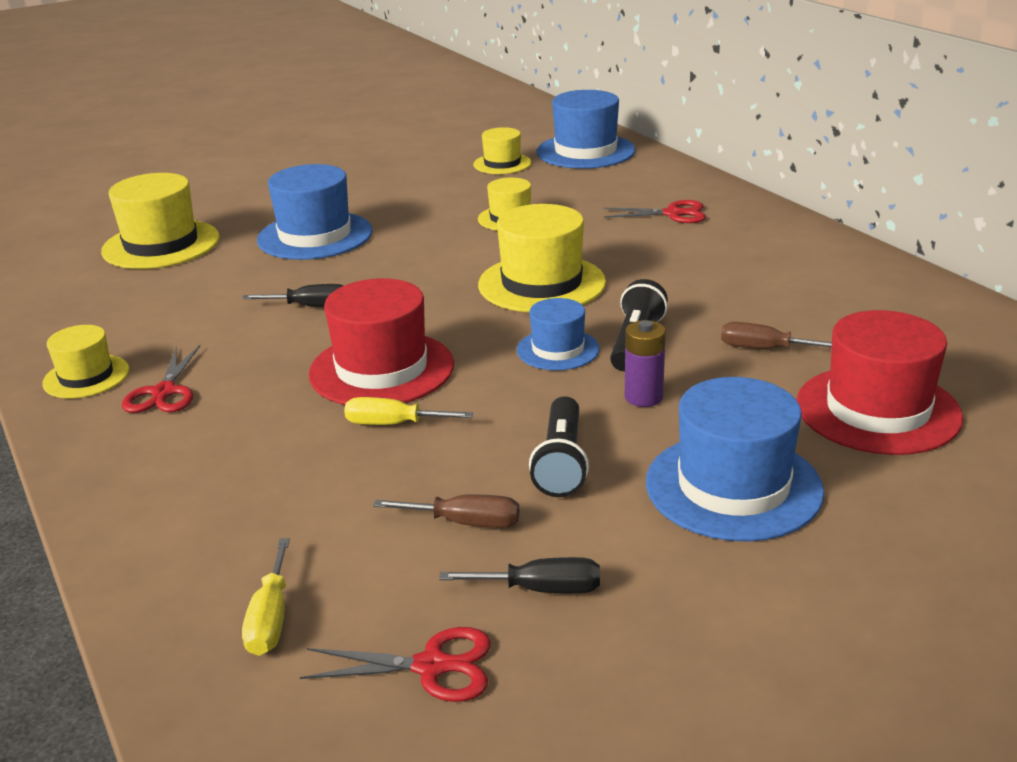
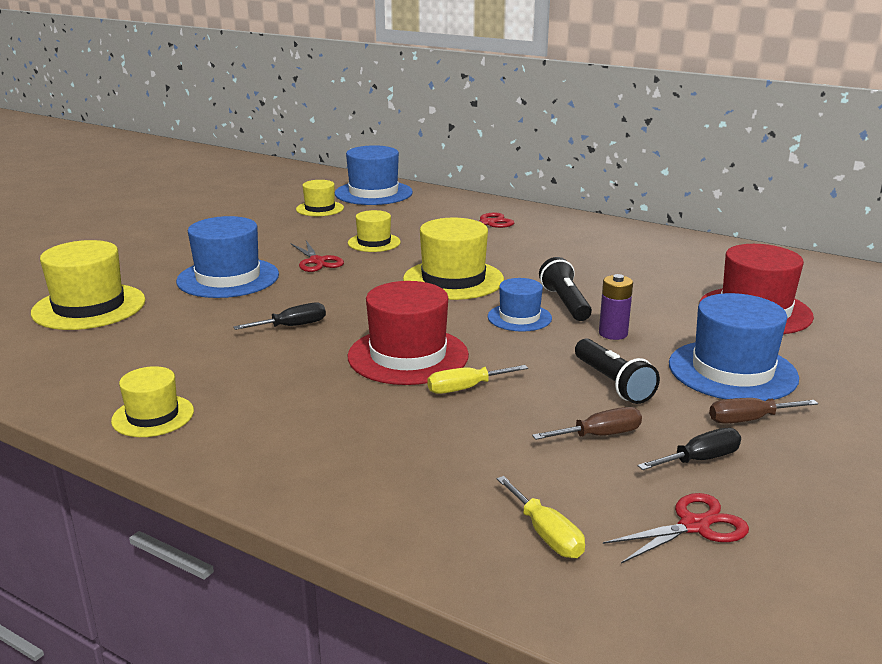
camera: 30 degrees left, 5 degrees down
(164, 392) = (244, 411): red scissors -> red scissors (317, 261)
(764, 349) = (649, 291): brown screwdriver -> brown screwdriver (749, 420)

